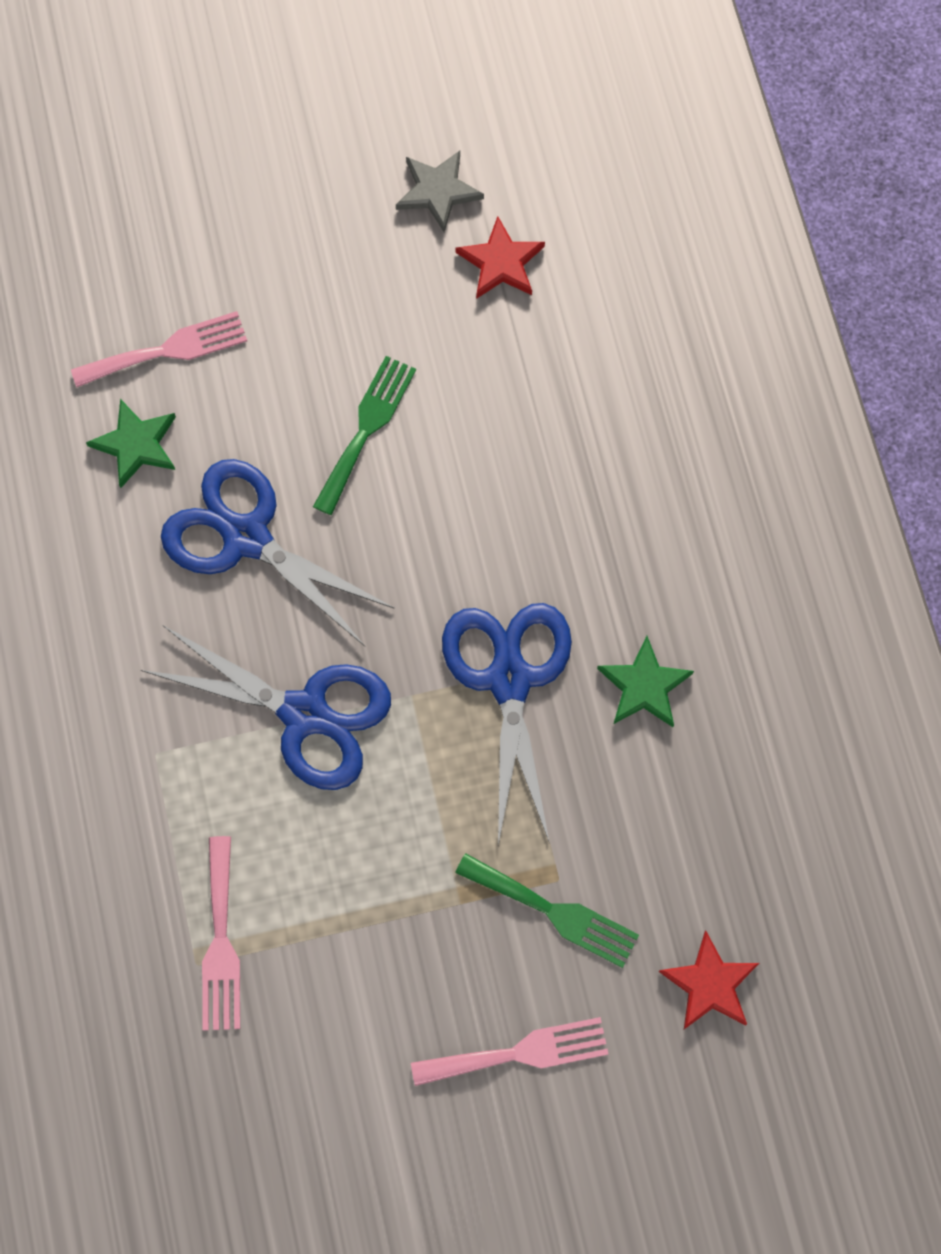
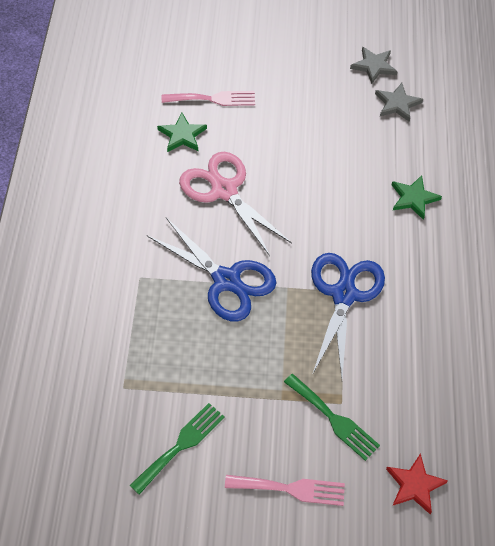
camera: 15 degrees right, 15 degrees down
(220, 943) = (140, 380): pink fork -> none
(246, 538) = (224, 191): blue scissors -> pink scissors
(366, 428) = (303, 158): green fork -> green fork (181, 445)
(501, 262) = (397, 104): red star -> grey star
(644, 686) = (418, 318): green star -> green star (413, 198)

